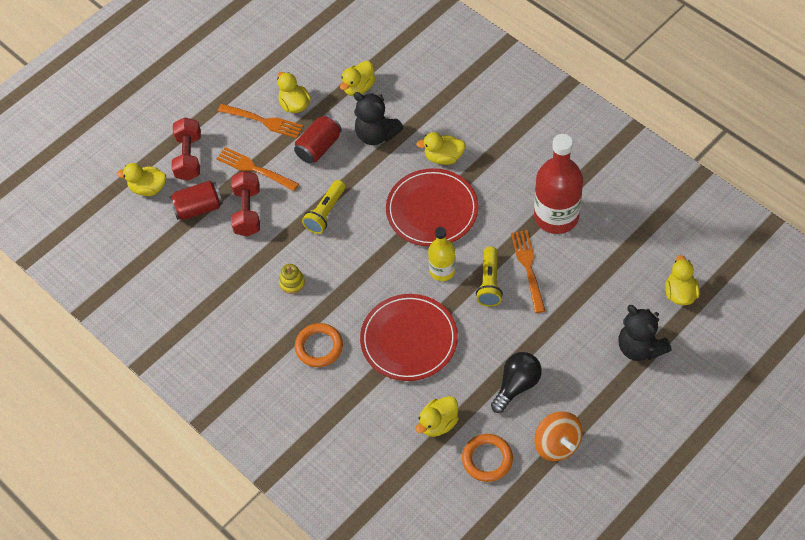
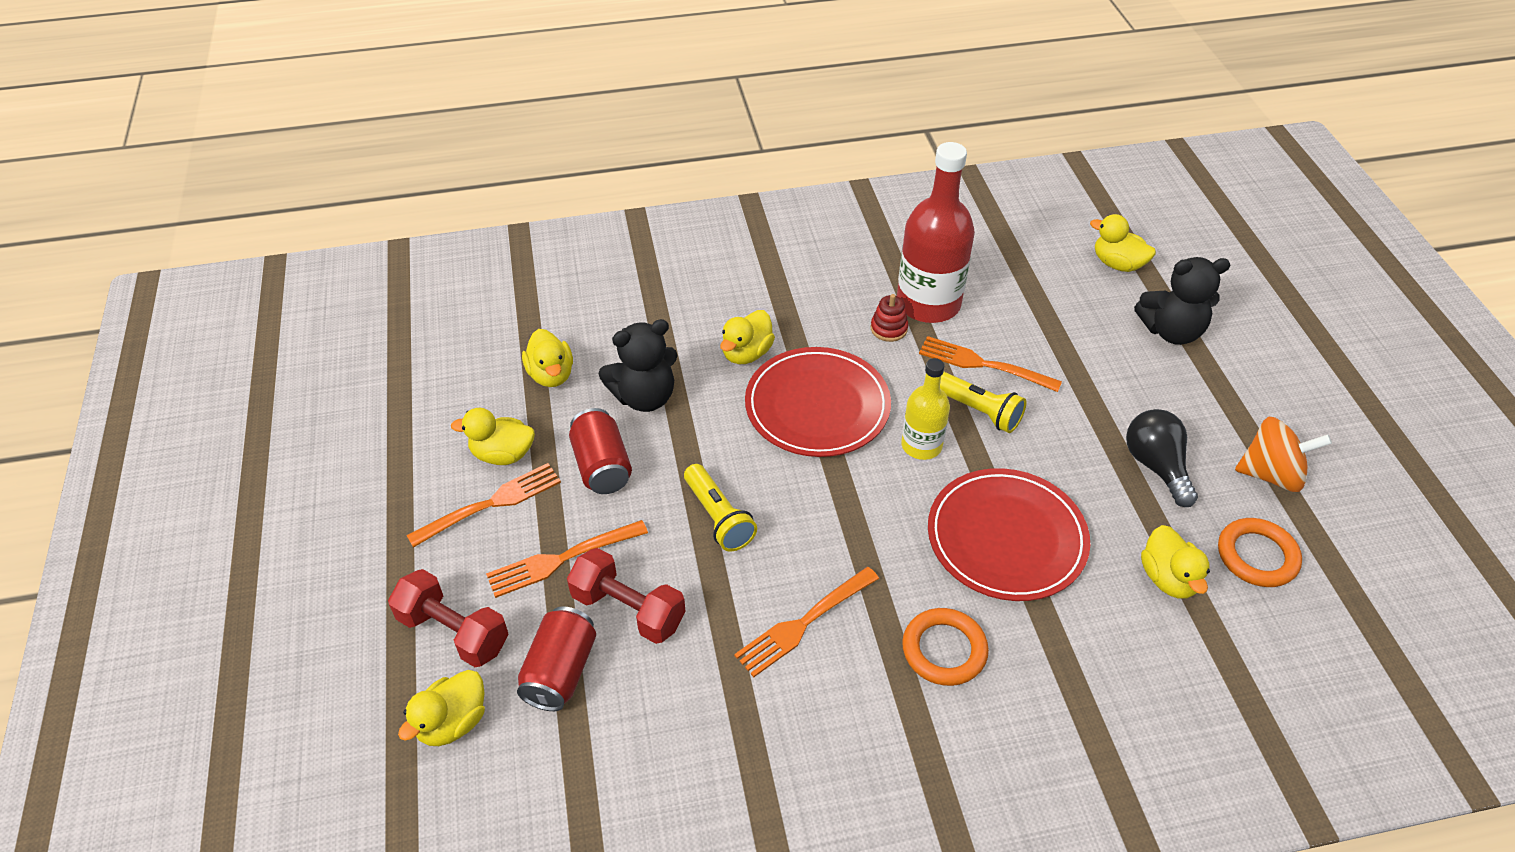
camera: 60 degrees left, 10 degrees down
(292, 283) = (804, 622): yellow stacking toy -> orange fork
(518, 209) = (889, 329): none -> red stacking toy

